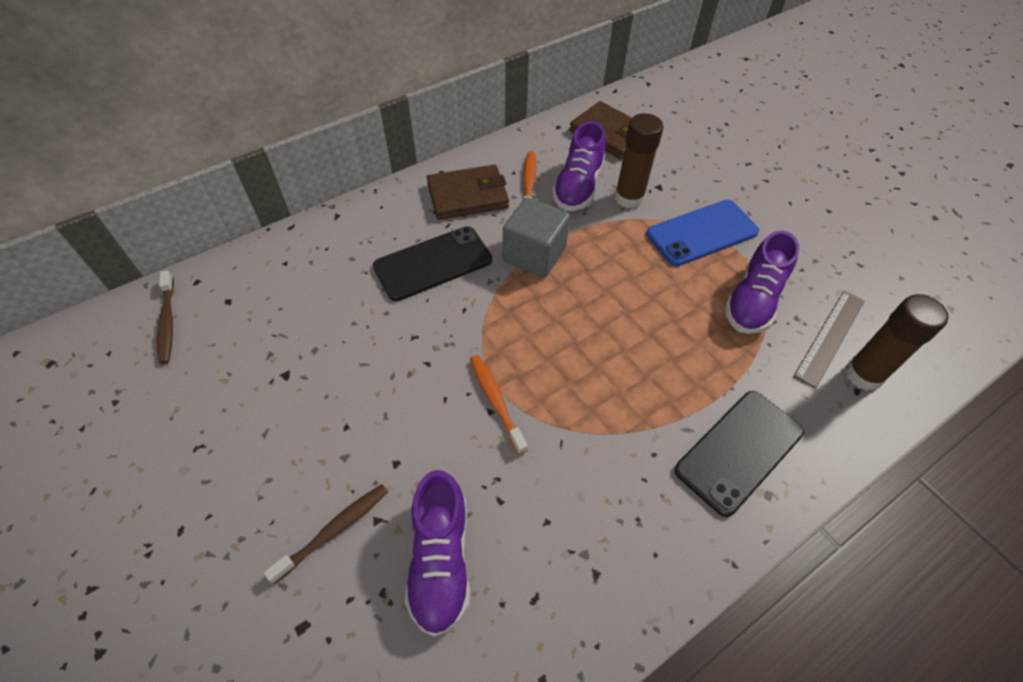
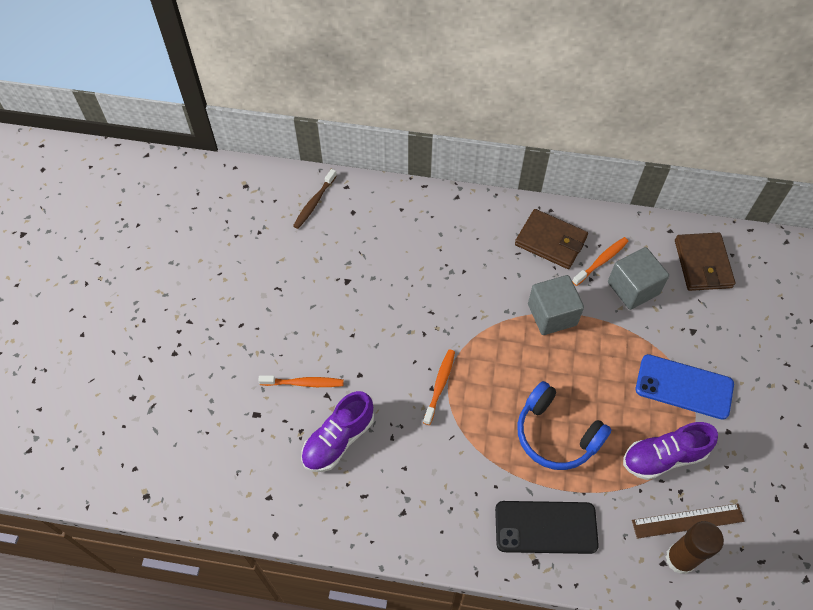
camera: 45 degrees right, 5 degrees up
(334, 530) = (304, 383): brown toothbrush -> orange toothbrush
(433, 263) = (484, 273): black phone -> none
(578, 186) = (633, 288): purple shoe -> grey cube
(629, 198) = (660, 323): brown glue stick -> none
(652, 356) = (556, 435): none -> blue headphones

